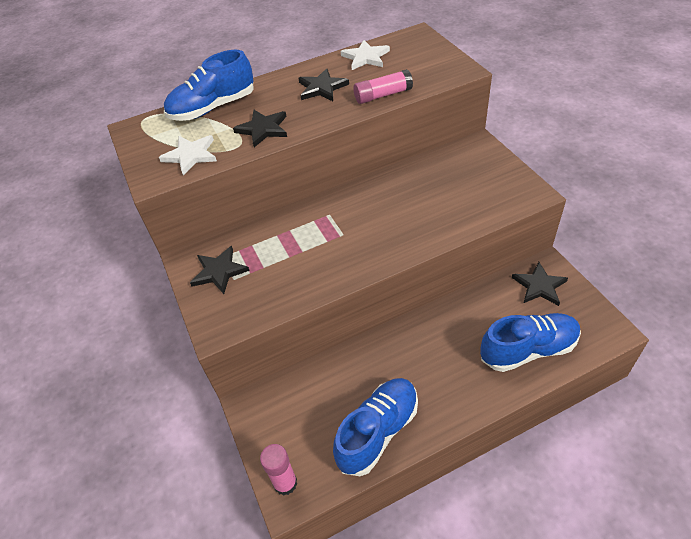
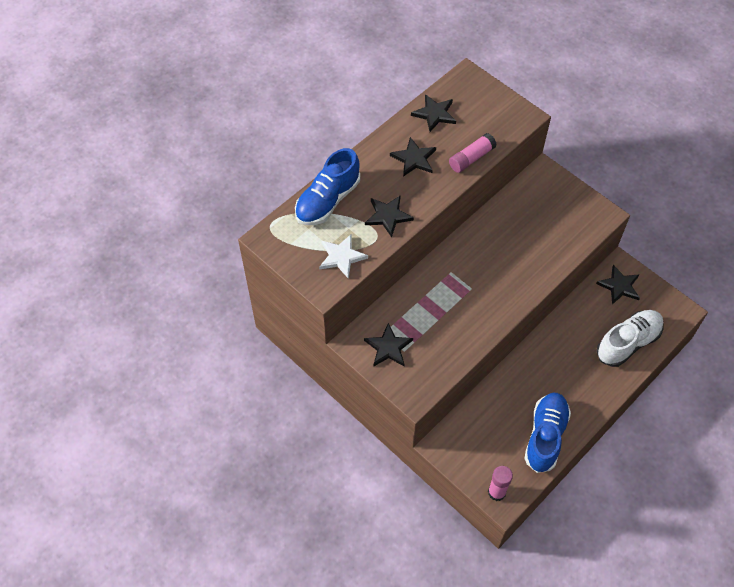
camera: 25 degrees left, 10 degrees up
(365, 57) = (434, 114): white star -> black star
(528, 350) = (628, 343): blue shoe -> white shoe

